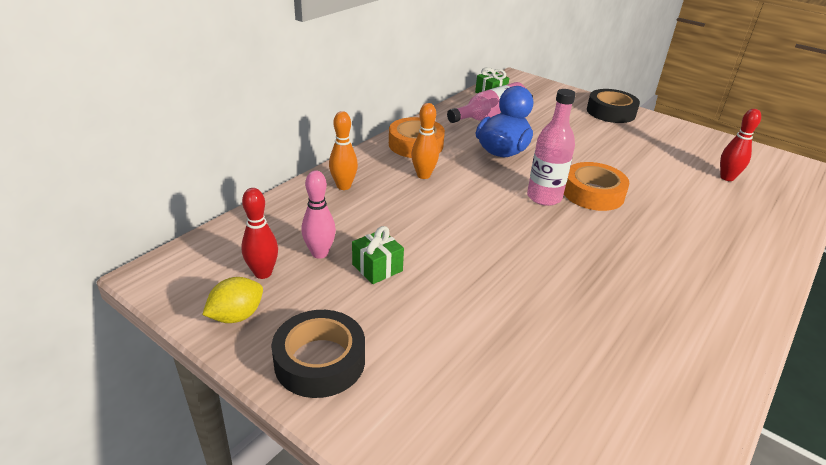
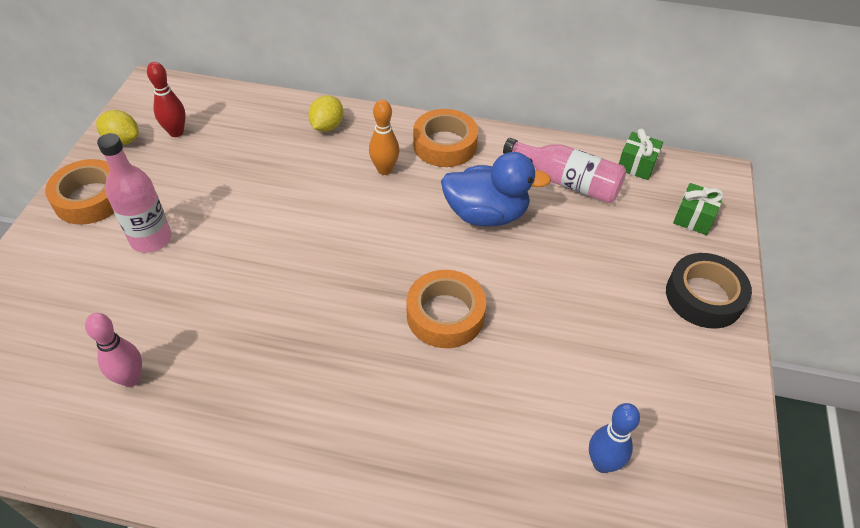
camera: 65 degrees right, 15 degrees up
(319, 253) = (216, 151): pink bowling pin -> pink bowling pin (131, 379)
(320, 361) = (90, 198): black tape -> orange tape
(343, 186) = (327, 126): orange bowling pin -> yellow lemon
(377, 268) = (213, 190): green gift -> green gift (693, 218)
(544, 197) = (405, 273): pink bottle -> pink bottle (151, 239)
(727, 178) = (602, 463): red bowling pin -> blue bowling pin

